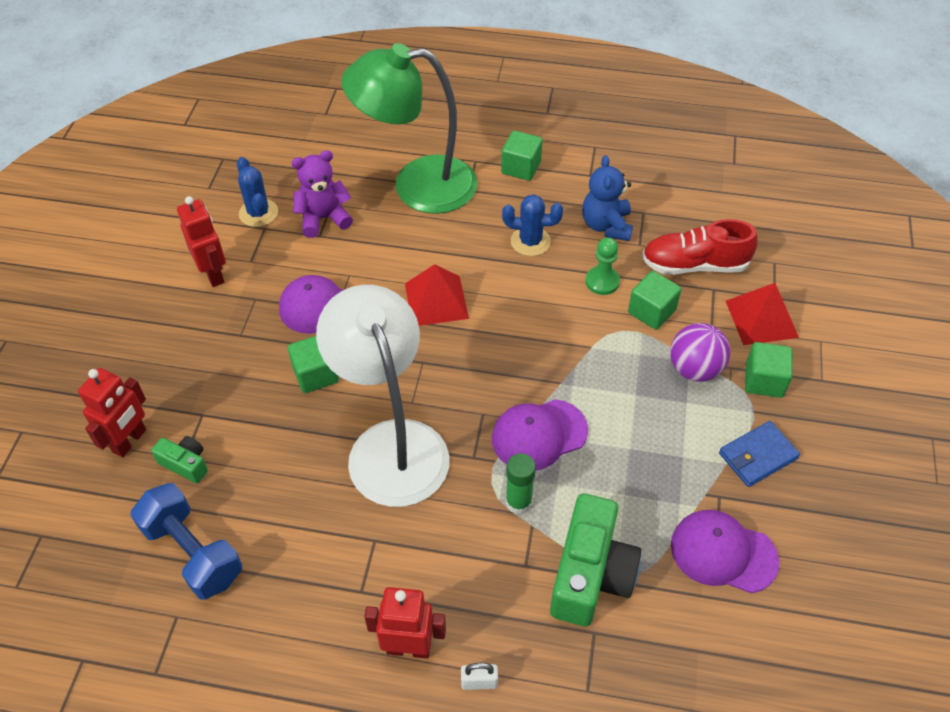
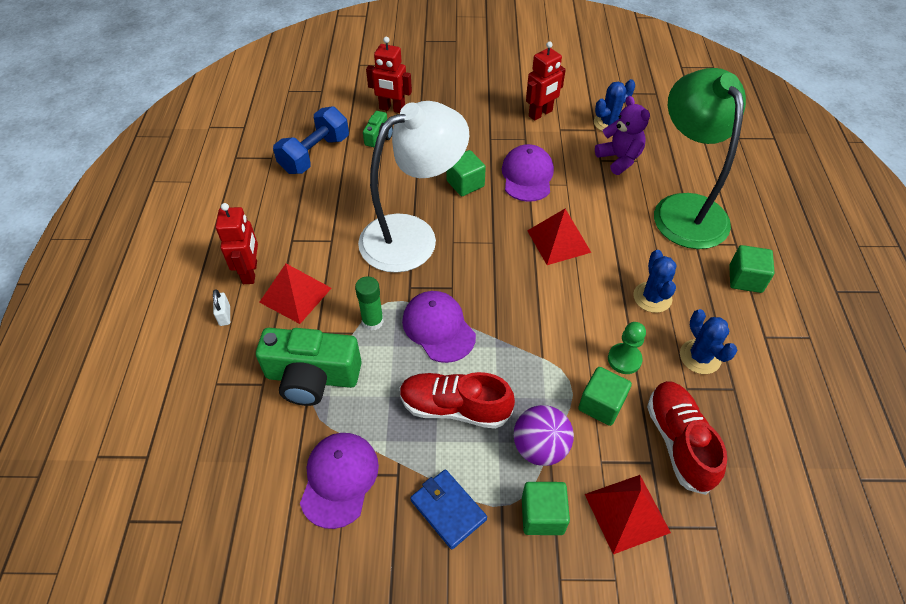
camera: 80 degrees right, 0 degrees up
(460, 589) = (295, 295): none -> red pyramid
(606, 226) = (700, 357): blue teddy bear -> blue cactus
(644, 434) = (455, 407): none -> red shoe

